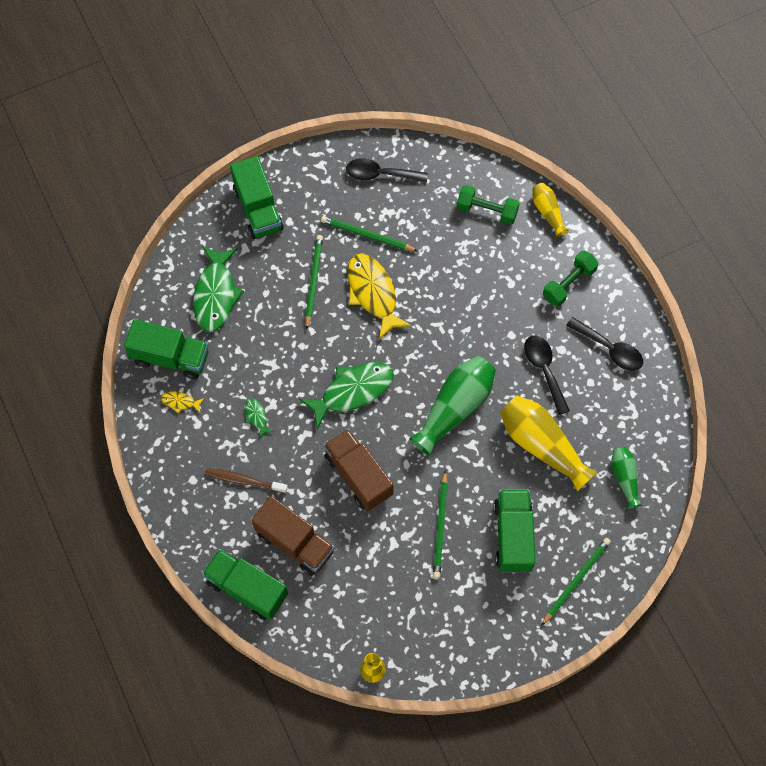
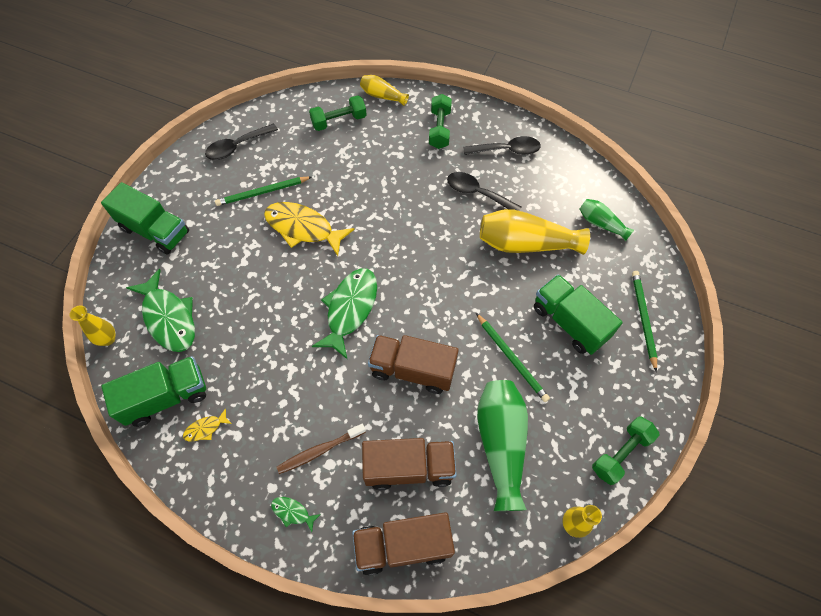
camera: 40 degrees left, 5 degrees down
(162, 279) = (108, 339): none -> yellow vase
(247, 589) = (403, 545): green truck -> brown truck
(256, 416) = (286, 388): green fish -> green fish (292, 512)
(313, 281) = (246, 251): green pencil -> none
(454, 658) = (621, 453): none -> green dumbbell
(455, 408) = (440, 264): green vase -> green vase (501, 444)

